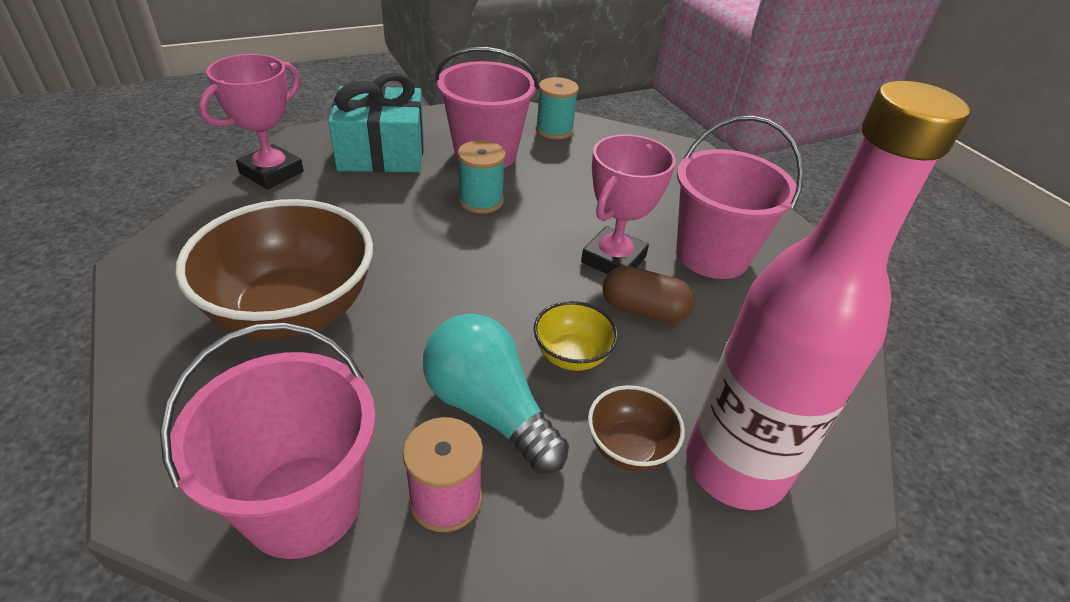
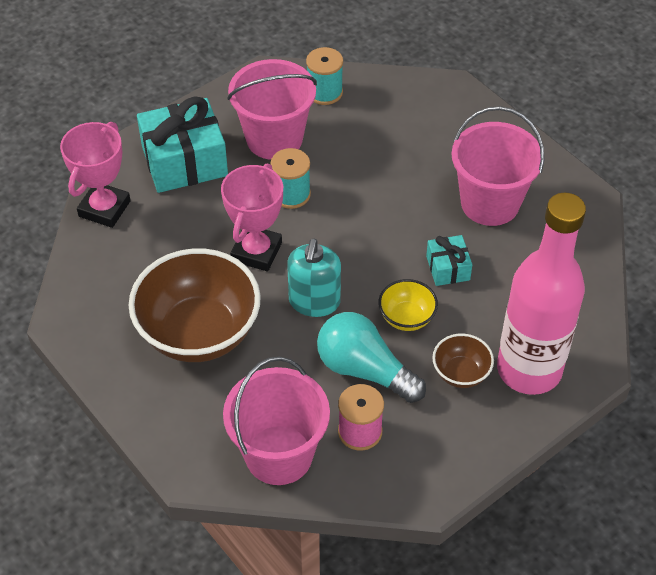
camera: 10 degrees left, 10 degrees up
(457, 309) = (314, 301): none -> turquoise soap dispenser
(613, 259) = (414, 227): pink trophy -> pink trophy (256, 252)
(643, 310) = (448, 268): brown capsule -> turquoise gift

